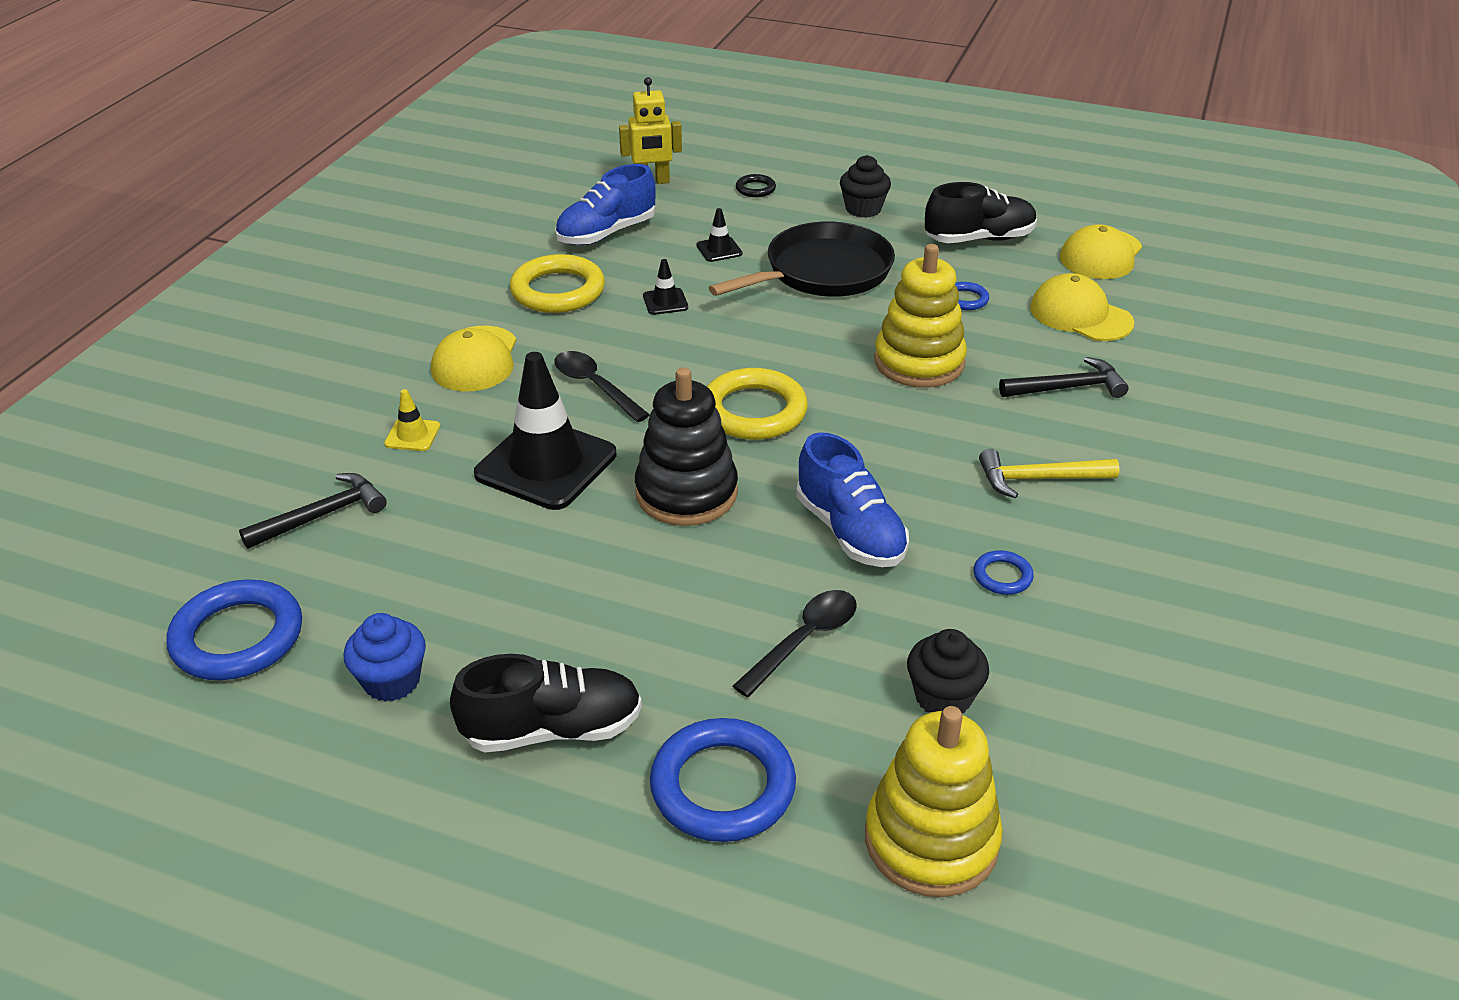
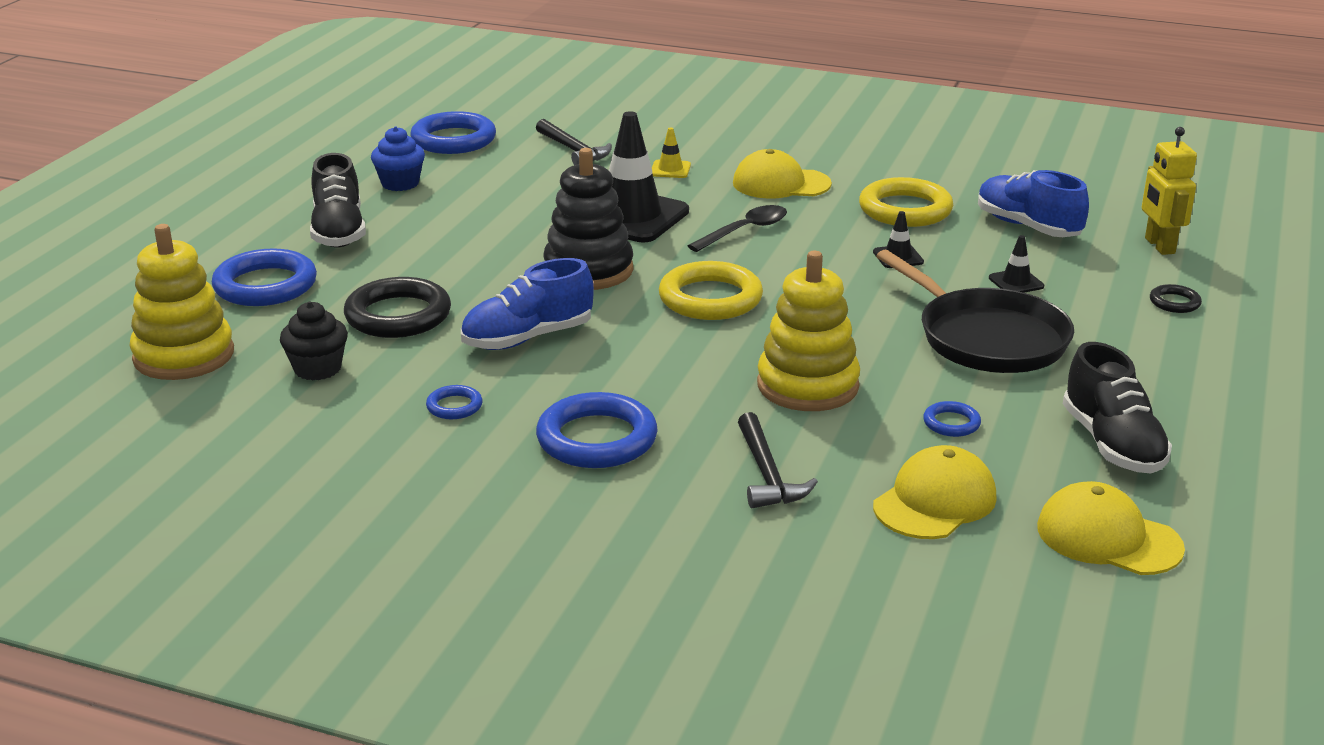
camera: 90 degrees right, 10 degrees down
(804, 640) = (398, 315): black spoon -> black ring
(863, 209) = (1157, 368): black cupcake -> none
(1039, 479) = (597, 439): yellow hammer -> blue ring

